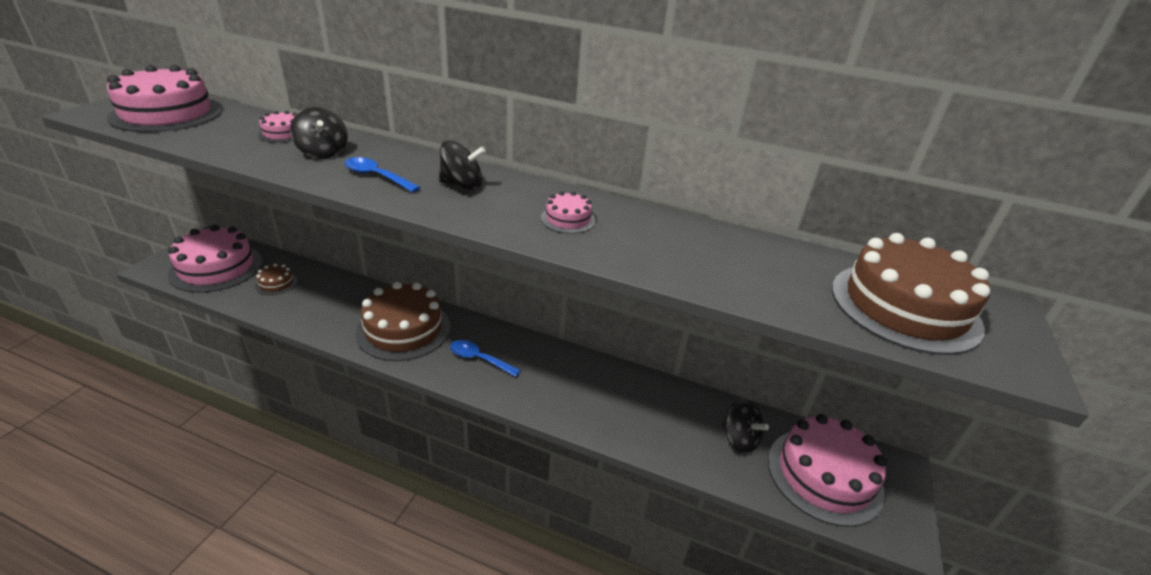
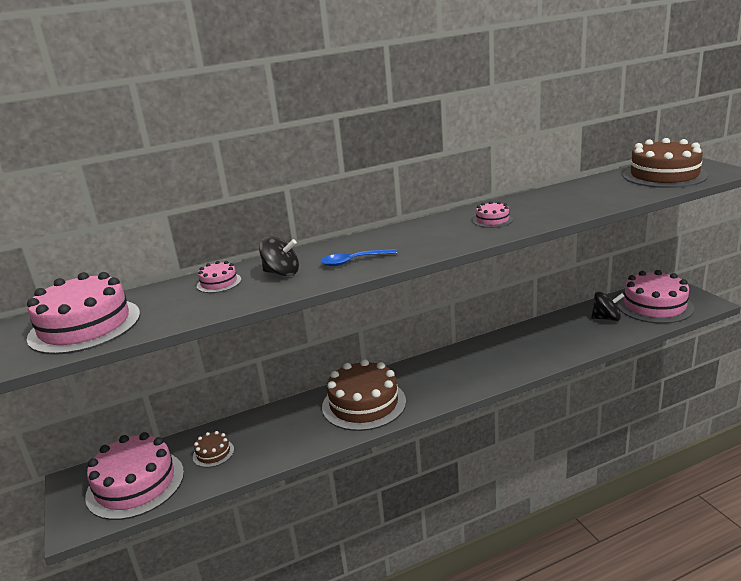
camera: 40 degrees left, 10 degrees down
(462, 185) = (406, 238): black spinning top -> none
(479, 359) = (437, 381): blue spoon -> none

